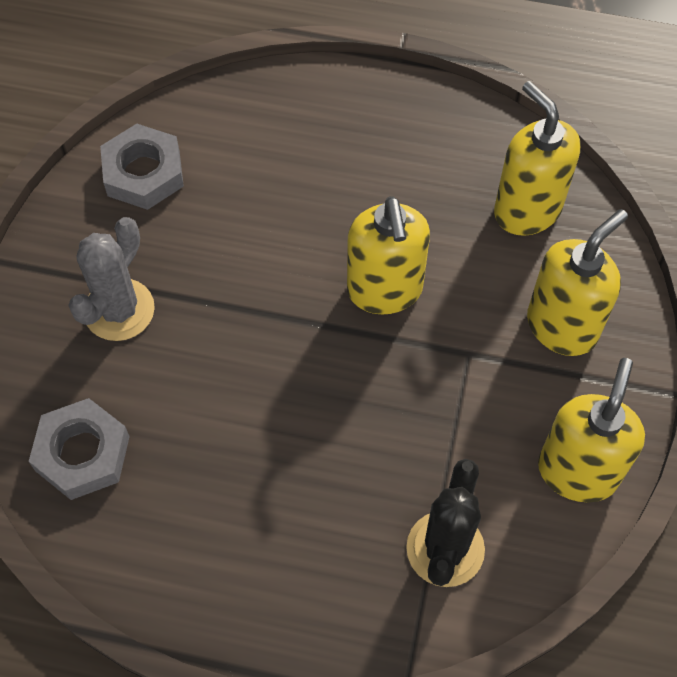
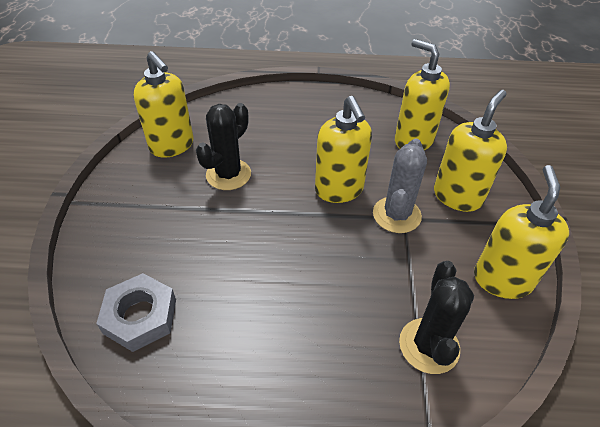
camera: 10 degrees left, 15 degrees down
(119, 310) = (162, 220): grey cactus -> grey cactus (396, 215)
(143, 173) = (172, 145): grey nut -> yellow soap dispenser
(223, 240) = (228, 174): none -> black cactus

